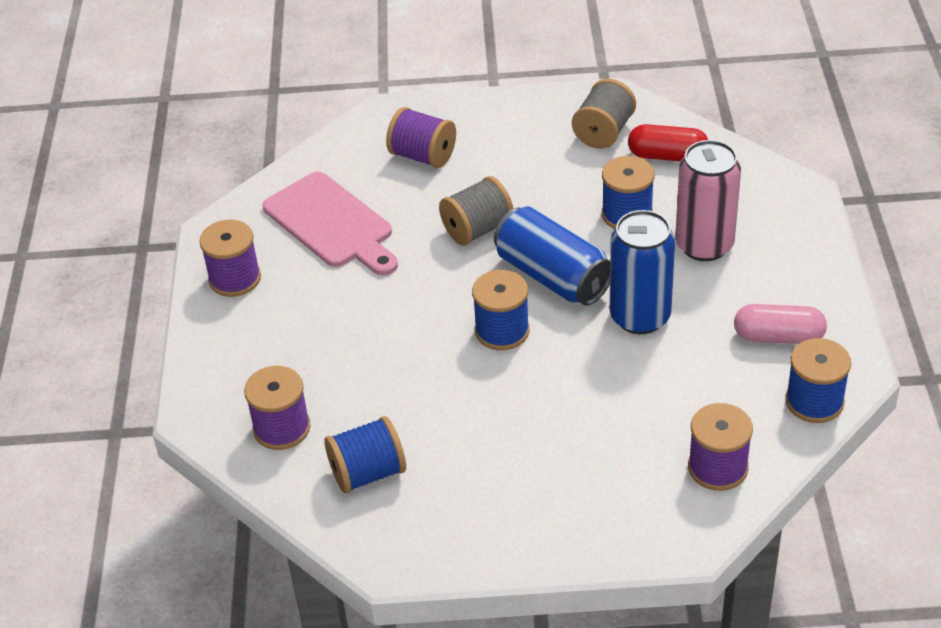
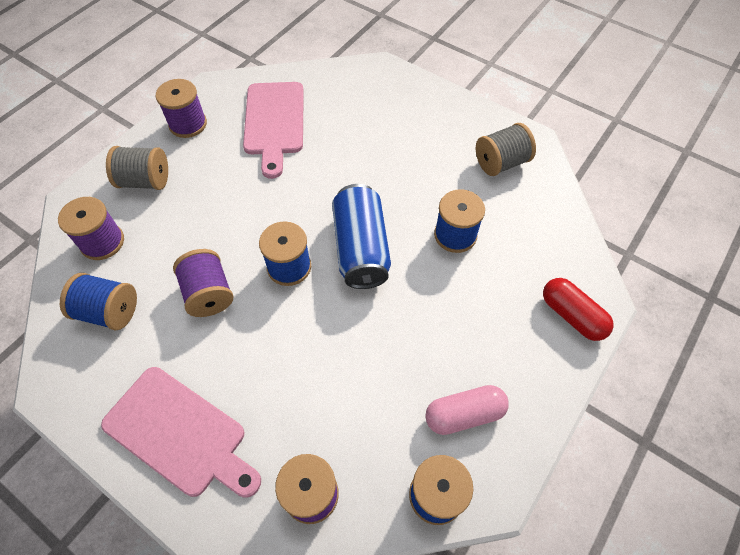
camera: 35 degrees right, 15 degrees up
(423, 156) = (371, 110): purple spool -> purple spool (209, 294)
(477, 229) = (350, 182): grey spool -> grey spool (145, 181)
(556, 507) = (180, 433): none -> pink cutting board
(640, 317) = (384, 322): blue can -> none
(667, 156) = (527, 208): red capsule -> red capsule (572, 315)
(704, 245) = (484, 296): pink can -> none
(778, 337) = (464, 414): pink capsule -> pink capsule turned 60 degrees counterclockwise

